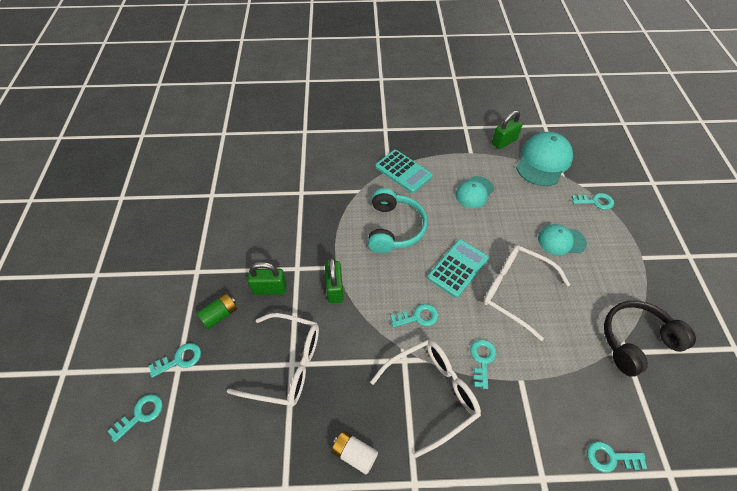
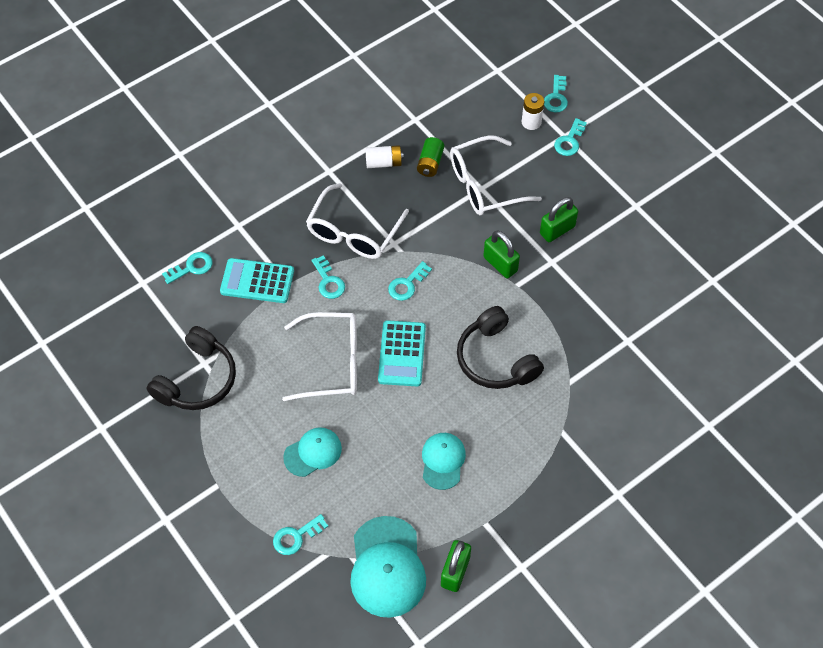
camera: 145 degrees right, 5 degrees up
(188, 403) = (531, 122): none -> white battery
(219, 315) = (575, 186): green battery -> green battery (430, 163)
(394, 228) = (495, 359): turquoise headphones -> black headphones
(403, 171) = (543, 439): turquoise calculator -> turquoise calculator (257, 281)

